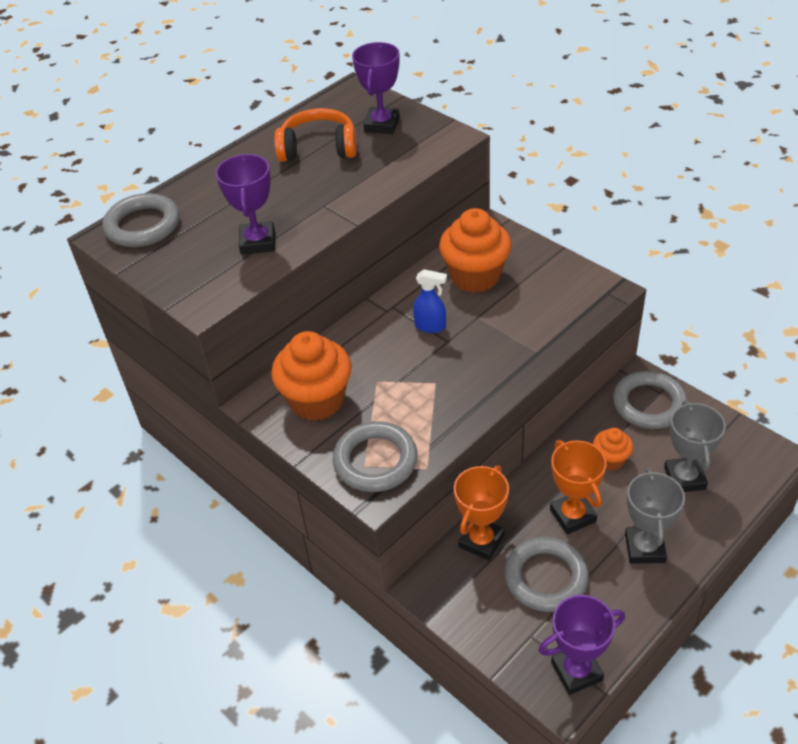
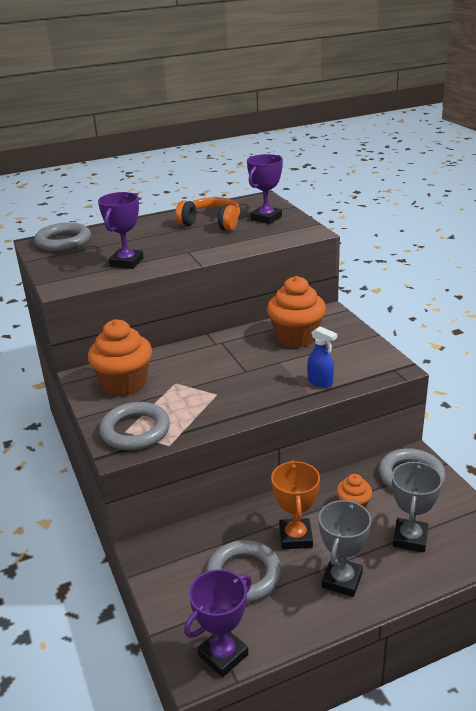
camera: 20 degrees right, 15 degrees down
(430, 326) = (240, 360): blue spray bottle -> blue spray bottle (320, 382)
(481, 541) = (210, 532): orange trophy -> none
(576, 671) = (223, 655): purple trophy -> purple trophy turned 45 degrees counterclockwise

